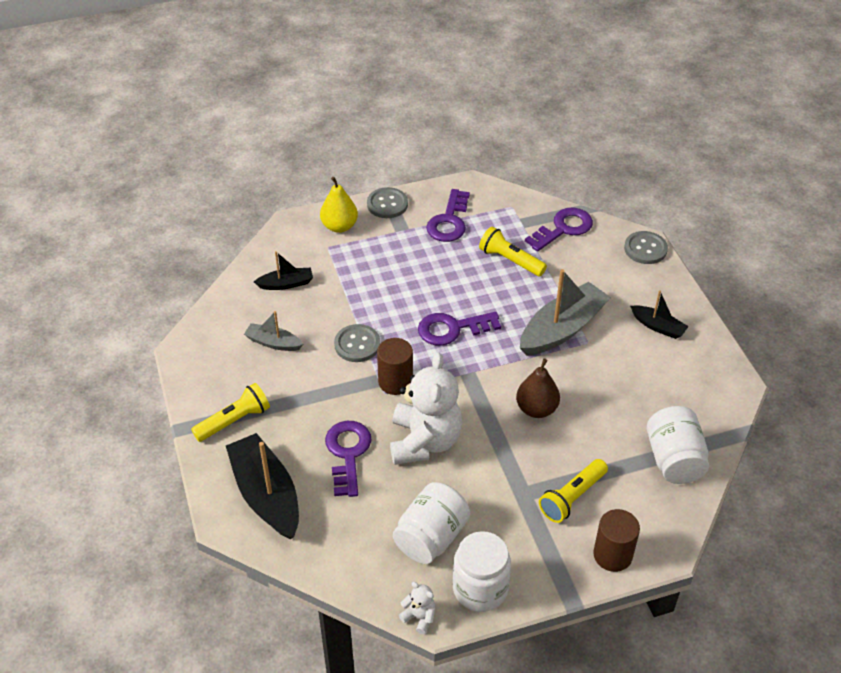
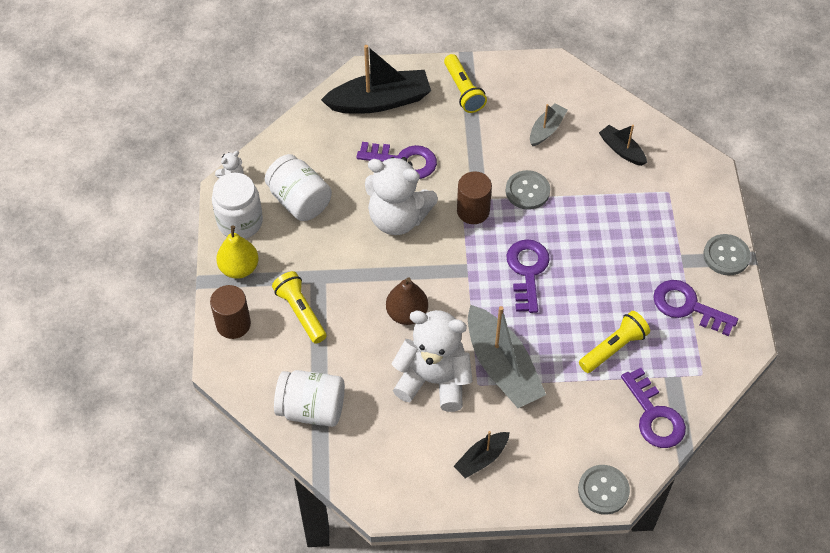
camera: 105 degrees right, 10 degrees up
(286, 284) = (622, 150): black boat -> black boat turned 135 degrees clockwise
(339, 226) = (698, 207): yellow pear -> yellow pear (239, 268)
(598, 374) = (434, 380): none -> white teddy bear

